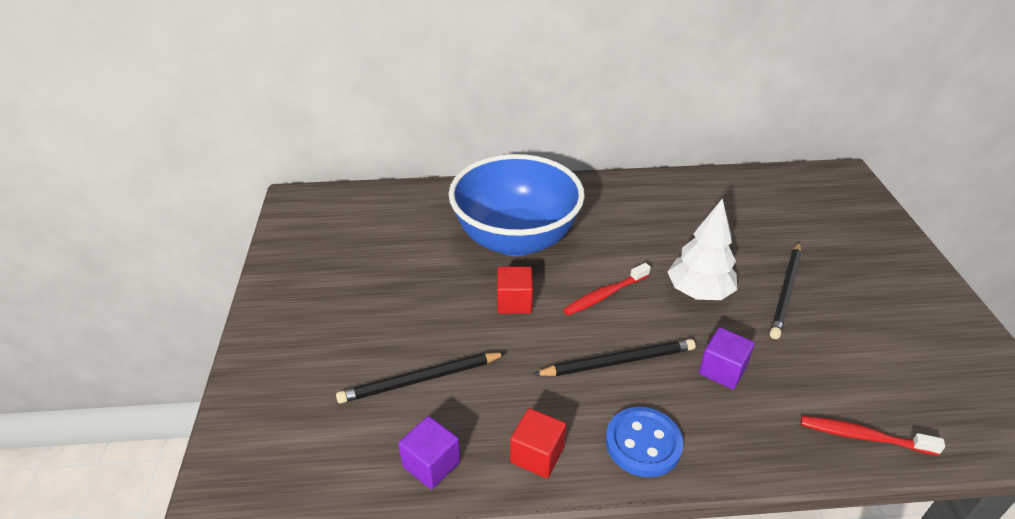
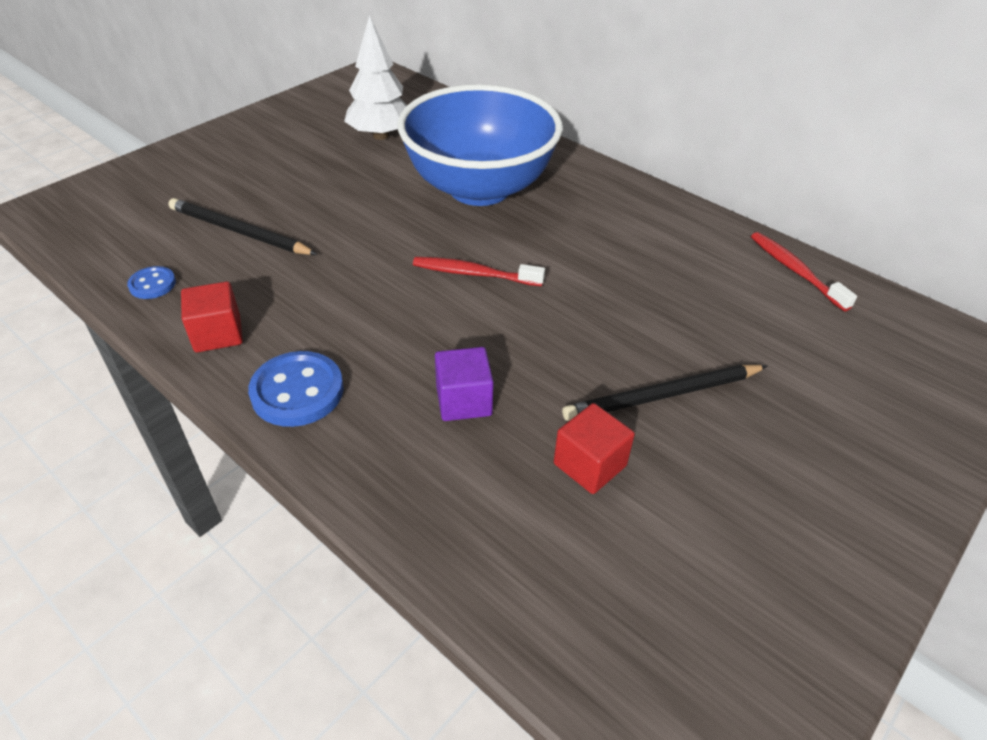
camera: 45 degrees right, 5 degrees up
(431, 464) = (152, 284): purple cube -> blue button
(514, 302) = (393, 229): red cube -> red cube (590, 465)
(618, 361) = (390, 325): black pencil -> none
(699, 292) = (565, 331): white tree -> white tree (380, 136)
(863, 436) = (490, 562): red toothbrush -> red toothbrush (795, 270)

